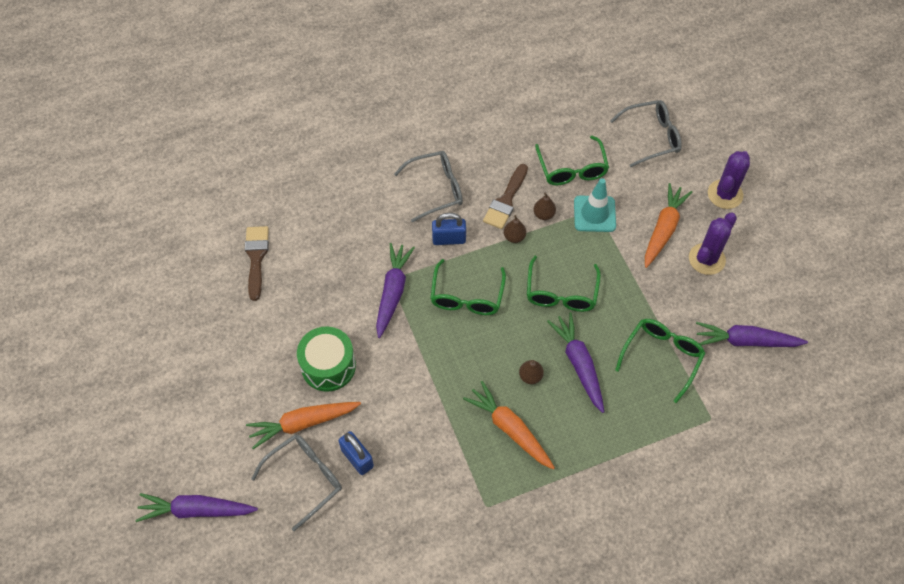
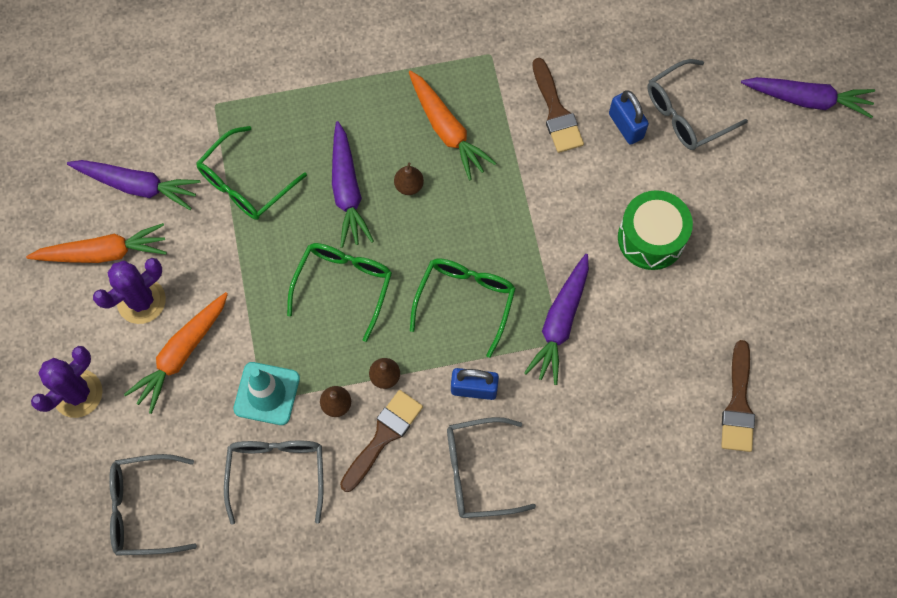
camera: 170 degrees left, 10 degrees up
(303, 423) = (685, 174): orange carrot -> orange carrot (103, 252)
(419, 461) = (556, 112): none -> brown brush
(572, 169) = (277, 472): green glasses -> grey glasses

